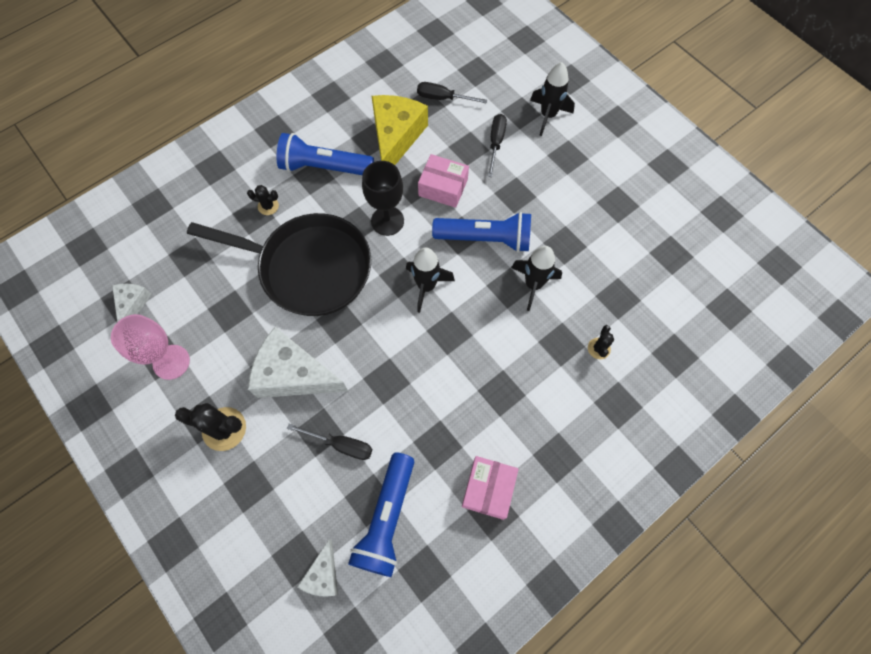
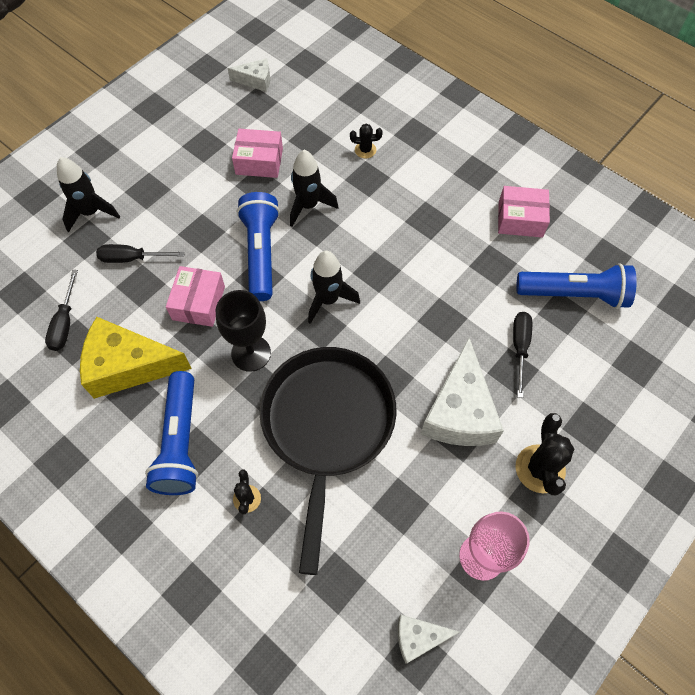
camera: 100 degrees left, 5 degrees down
(323, 574) = (641, 337): white cheese -> white cheese (256, 80)
(592, 248) = (259, 161): none -> pink box

